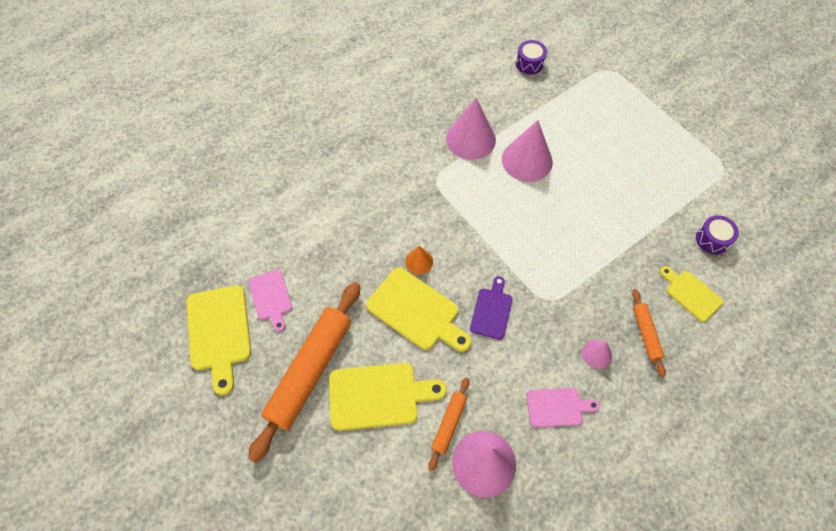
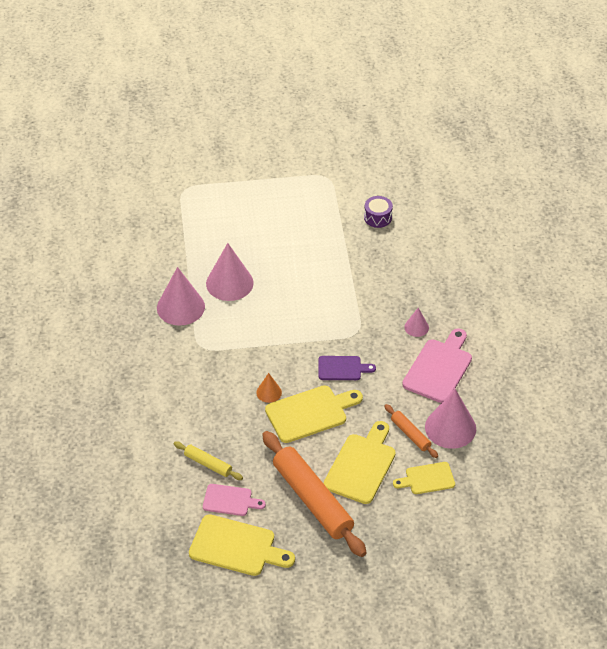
camera: 60 degrees left, 15 degrees down
(303, 256) = (208, 464): none -> yellow rolling pin
(492, 311) = (342, 368): purple cutting board -> purple cutting board turned 135 degrees clockwise
(529, 63) = (136, 233): purple drum -> none
(557, 407) = (439, 368): pink cutting board -> pink cutting board, size x1.65
(646, 334) = (420, 293): orange rolling pin -> none
(691, 294) = (409, 253): yellow cutting board -> yellow cutting board (427, 479)

